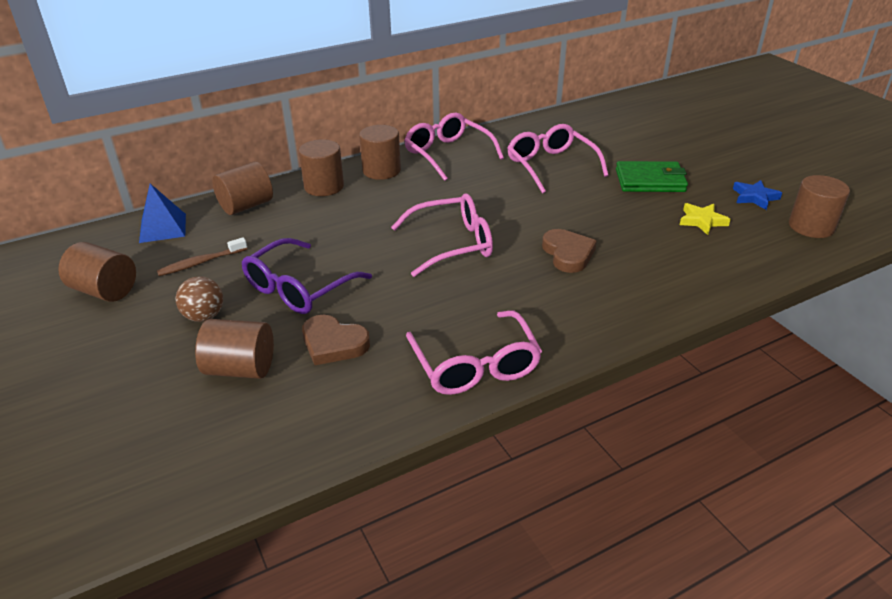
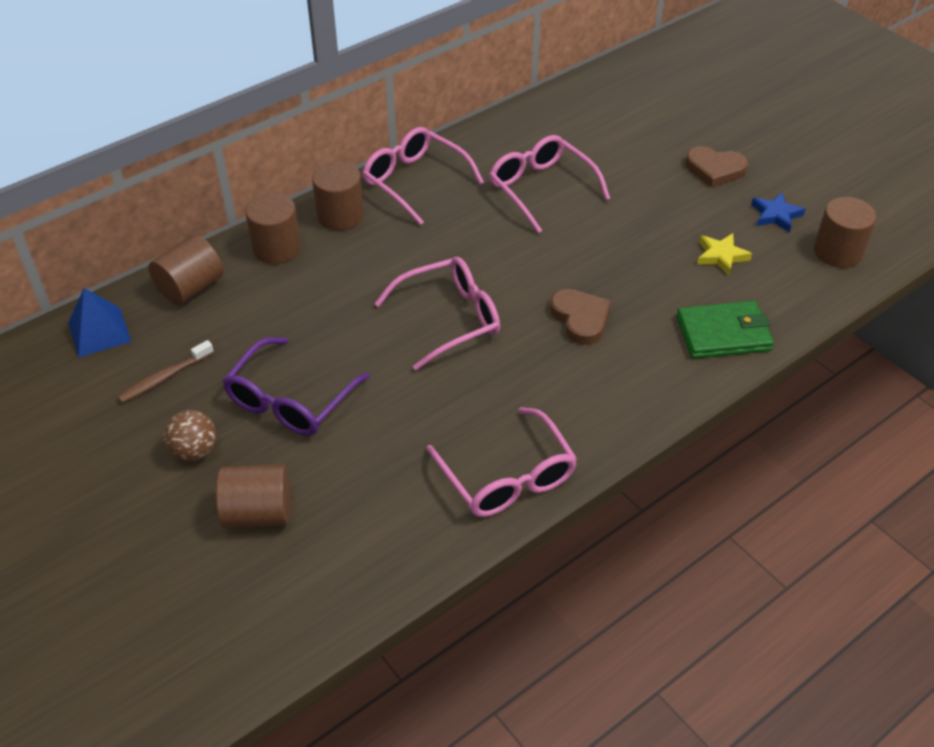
camera: 10 degrees left, 10 degrees up
(105, 291) = (65, 430): brown cylinder -> none
(333, 343) = (350, 469): brown heart -> brown heart (715, 169)
(650, 181) = (658, 201): green wallet -> green wallet (723, 333)

